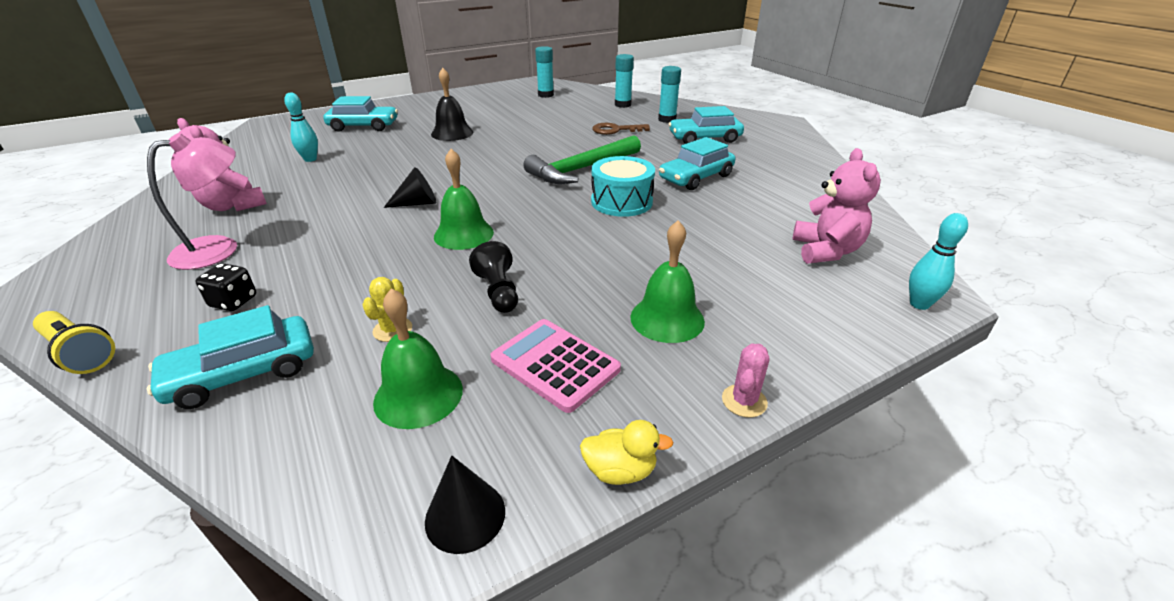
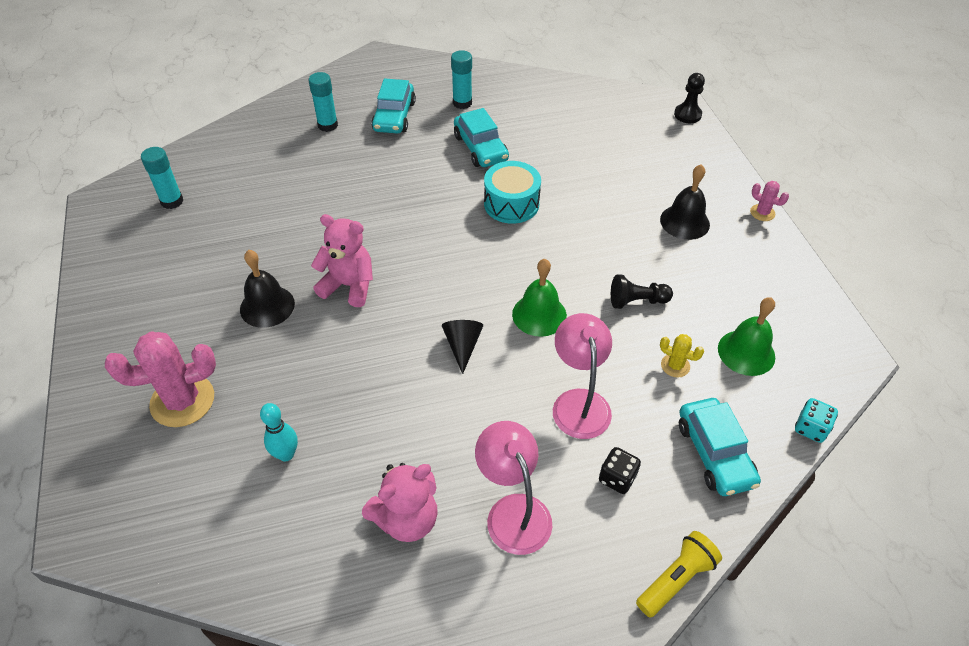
camera: 75 degrees left, 15 degrees up
(258, 478) = (810, 428): none -> turquoise dice
(342, 269) = (579, 402): none -> pink lamp
(363, 126) = (182, 401): turquoise car -> pink cactus
(465, 515) = (835, 336): black cone -> none
(555, 364) = (724, 283): pink calculator -> none
(581, 169) = (431, 215): green hammer -> none
(615, 130) = (337, 169): brown key -> none
(620, 470) = (808, 272): yellow duck -> none
(622, 105) = (258, 145): turquoise glue stick -> turquoise glue stick (462, 103)
(667, 319) = (684, 222): green bell -> black bell
(826, 251) = (620, 125): pink teddy bear -> pink teddy bear (349, 286)
(919, 304) = (687, 115): turquoise bowling pin -> black pawn

